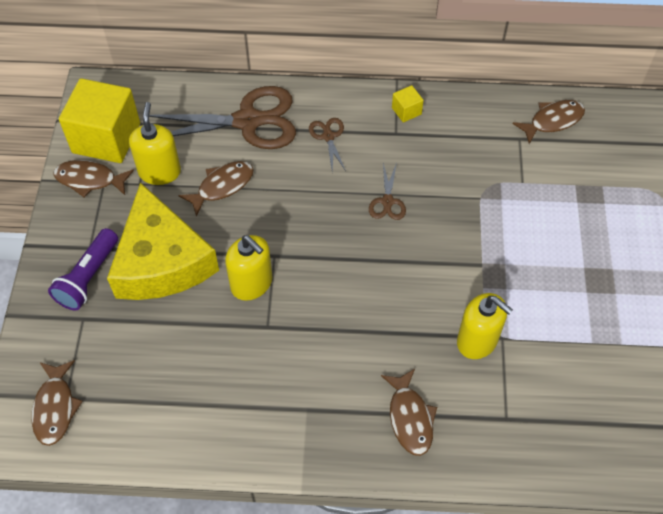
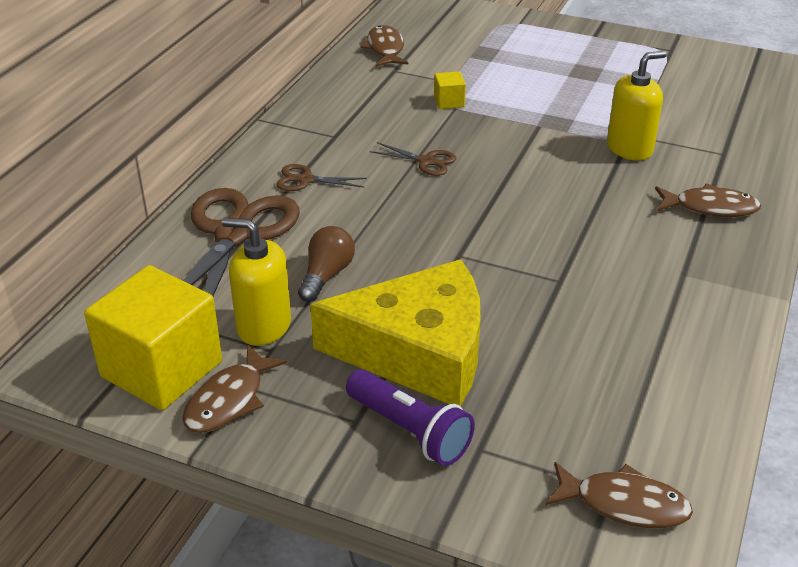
camera: 70 degrees left, 20 degrees down
(222, 186) = (326, 275): brown fish -> brown light bulb
(252, 283) = (492, 280): yellow soap dispenser -> none
(406, 111) = (308, 123): yellow cube -> yellow cube (449, 102)

